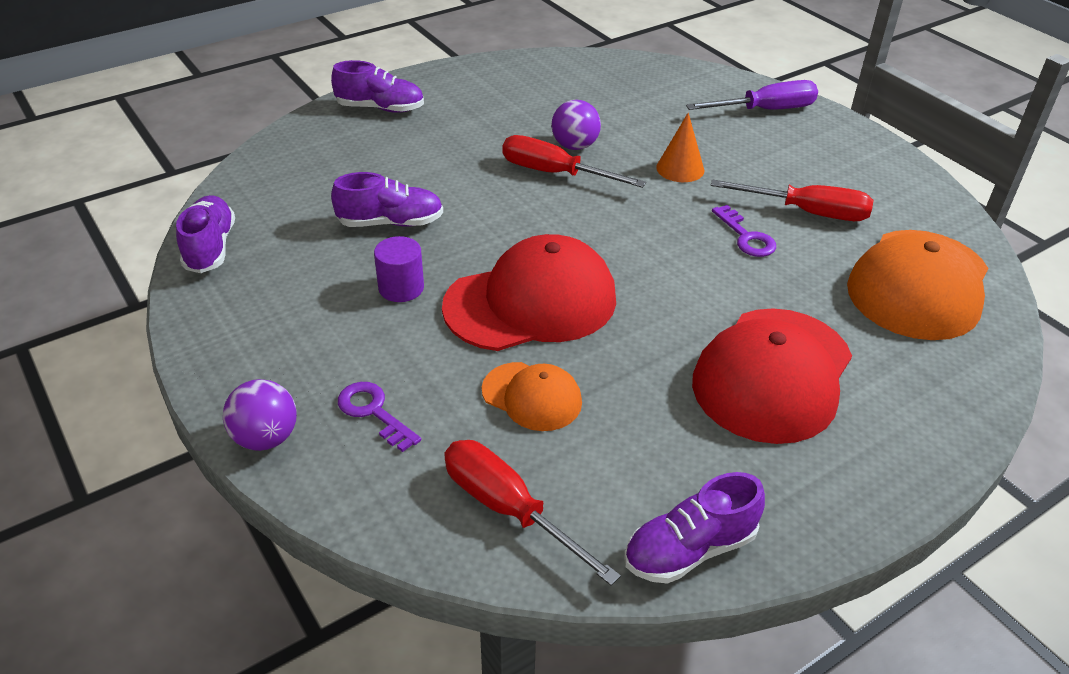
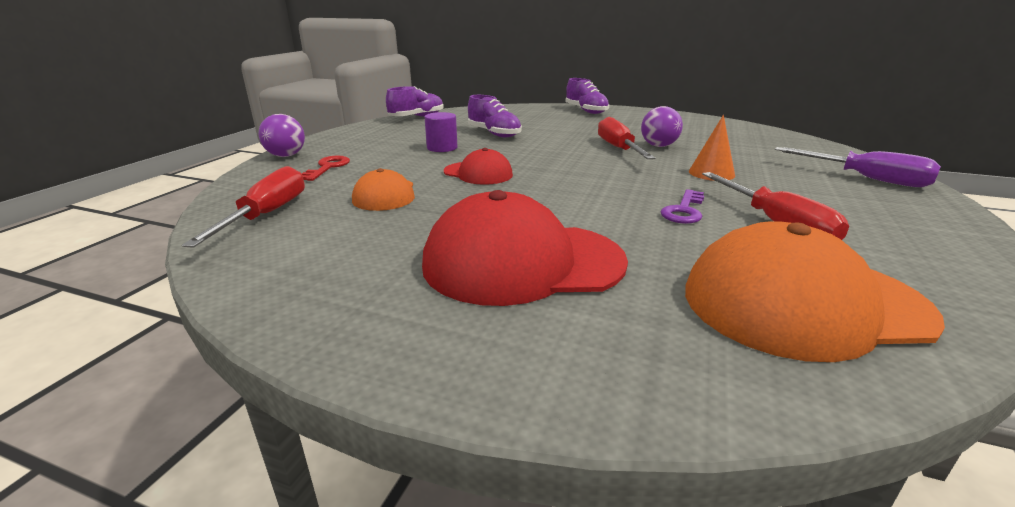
camera: 55 degrees right, 15 degrees down
(373, 412) = (327, 167): purple key -> red key
(531, 302) = (478, 173): red cap -> red cap, size x0.53
(689, 549) = (260, 281): purple shoe -> none

